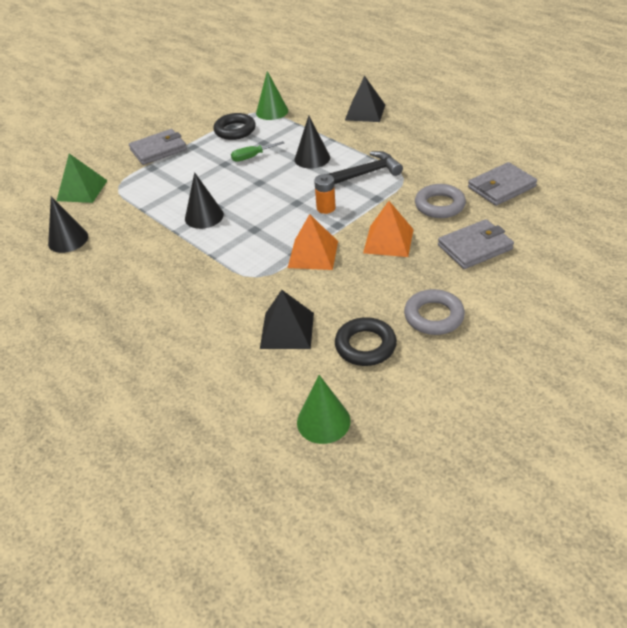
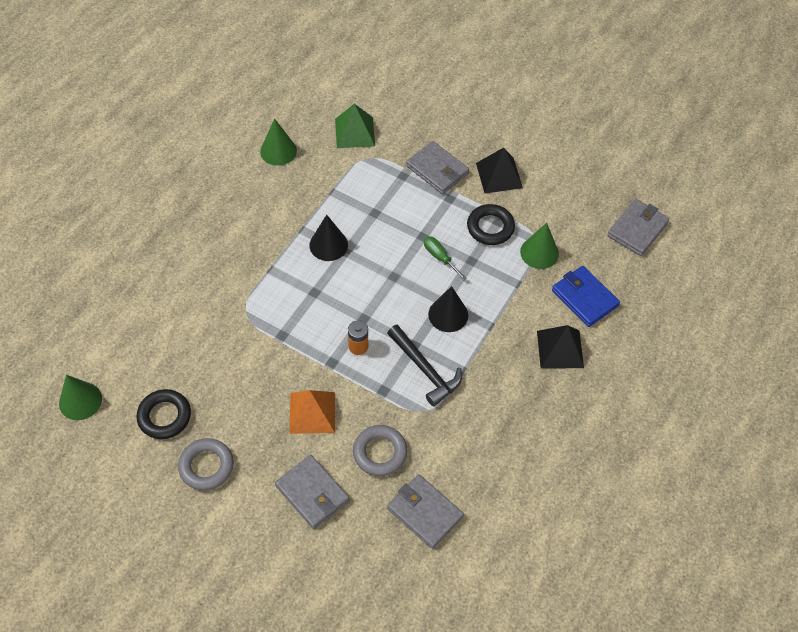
camera: 70 degrees right, 15 degrees up
(68, 240) = (278, 151): black cone -> green cone
(273, 71) = (637, 229): none -> grey wallet
(287, 330) = (178, 352): black pyramid -> black pyramid (499, 175)
(313, 254) = (283, 350): orange pyramid -> none
(323, 97) = (584, 298): none -> blue wallet

